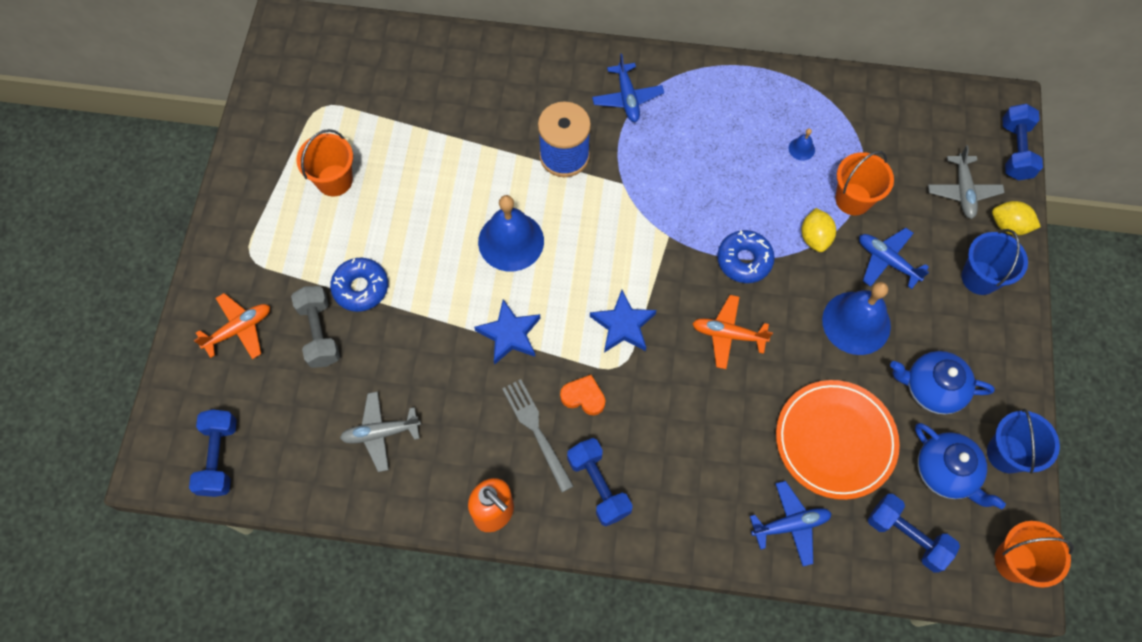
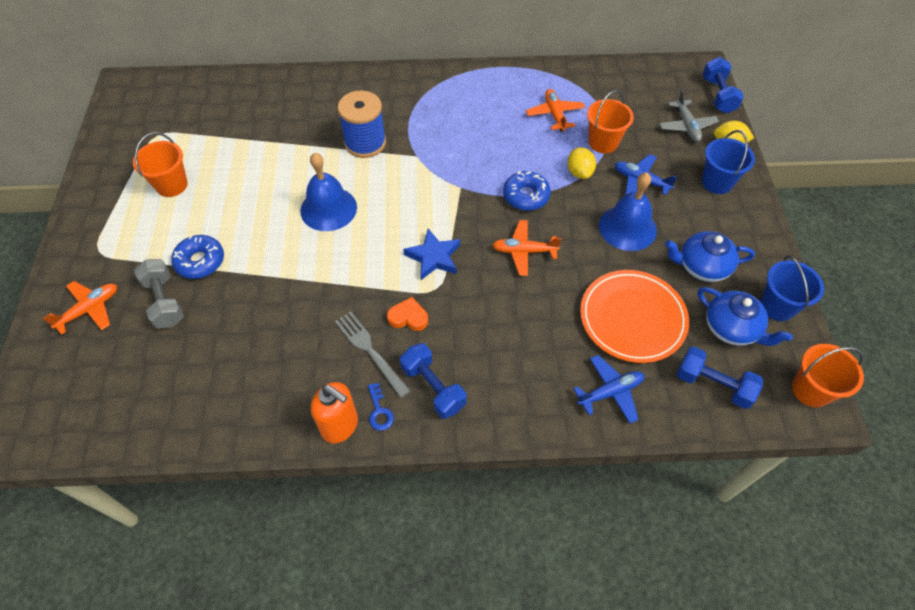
camera: 10 degrees left, 10 degrees down
(219, 457) = (72, 420): blue dumbbell -> none
(381, 433) = (227, 375): grey plane -> none
(509, 334) = (336, 278): blue star -> none
(537, 503) = (379, 411): none -> blue key
(627, 98) = (410, 98): blue plane -> none
(801, 149) = (554, 114): blue bell -> orange plane

